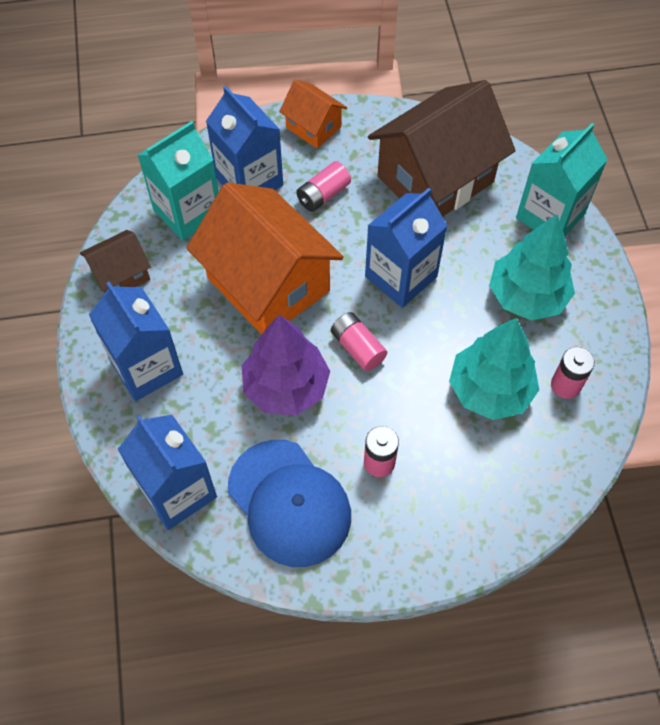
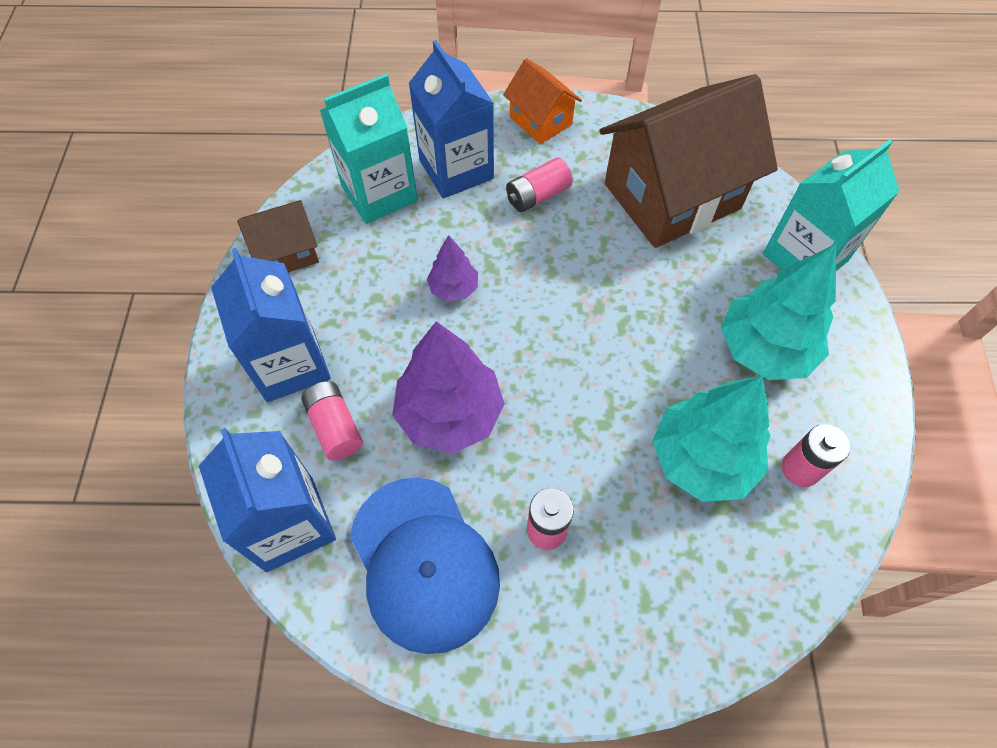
camera: 10 degrees right, 0 degrees up
(268, 284) = (453, 288): orange house -> purple tree
(358, 348) = (546, 379): pink battery -> pink battery (335, 427)
(401, 276) = (613, 302): blue carton -> none

